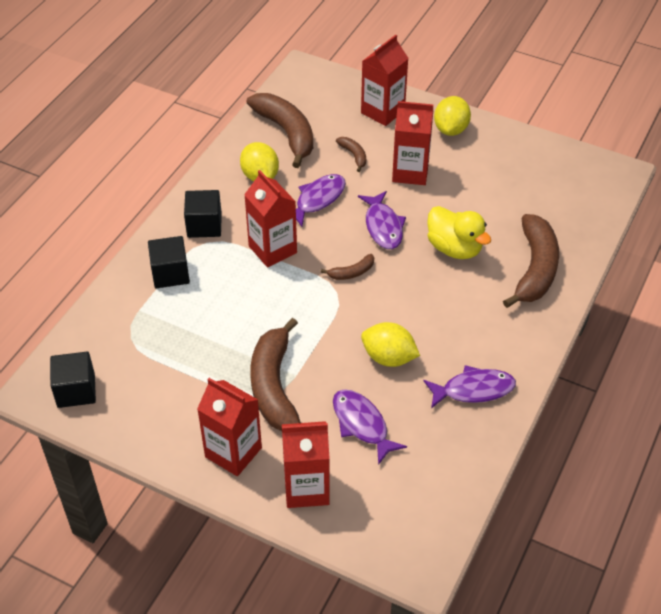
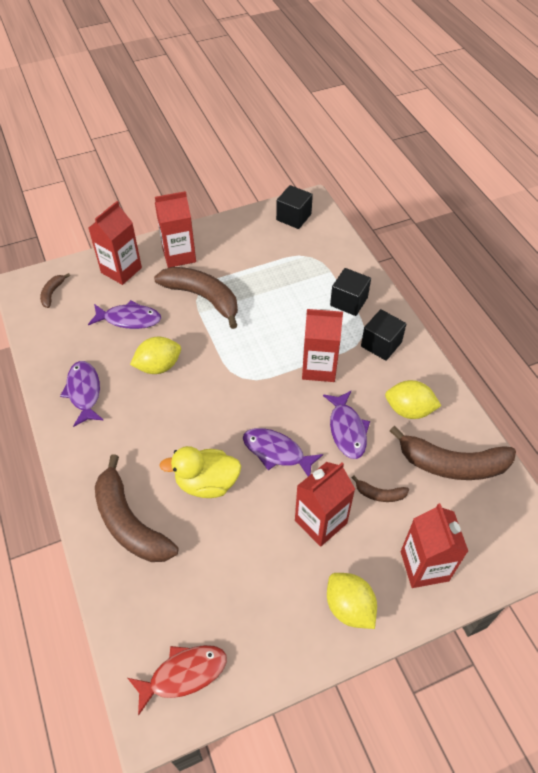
camera: 130 degrees right, 5 degrees up
(352, 272) = (250, 398): brown banana -> brown banana (52, 293)
(473, 390) = (84, 392): purple fish -> purple fish turned 135 degrees clockwise
(581, 175) = (183, 674): none -> red fish

